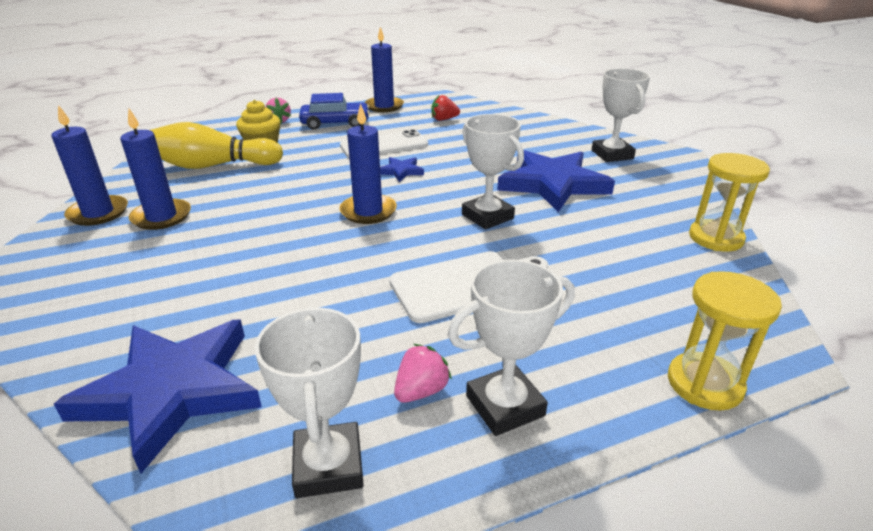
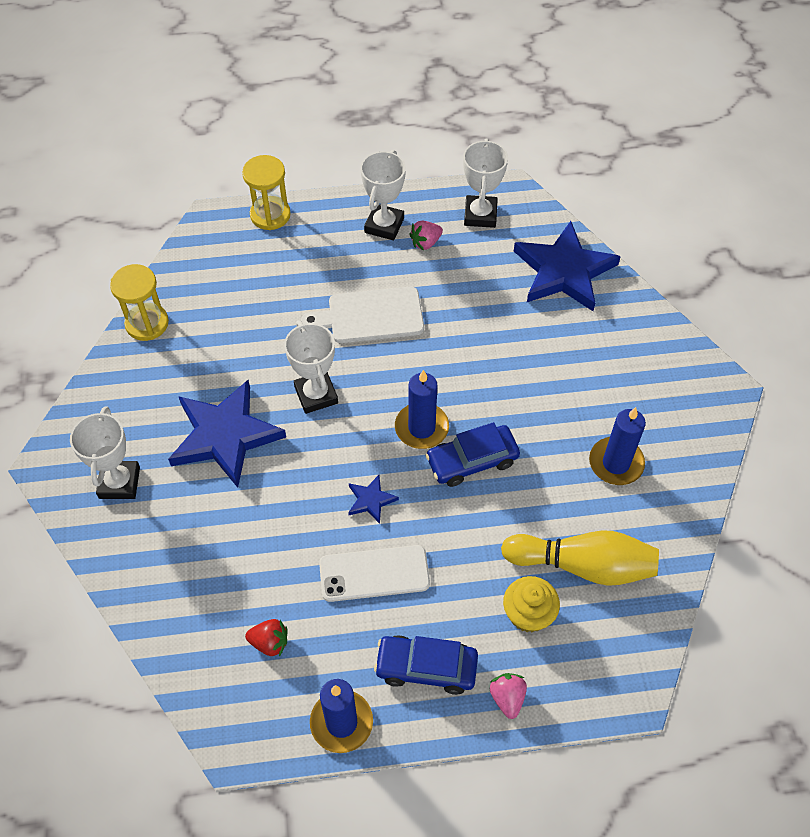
camera: 165 degrees left, 25 degrees up
(98, 213) = (679, 484): blue candle -> none
(313, 200) = (472, 461): none -> blue car
(505, 406) = (384, 225): white trophy -> white trophy turned 60 degrees counterclockwise

